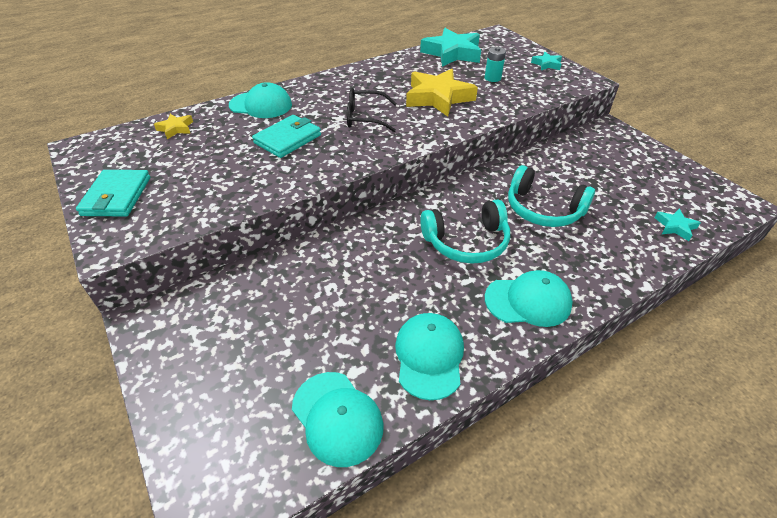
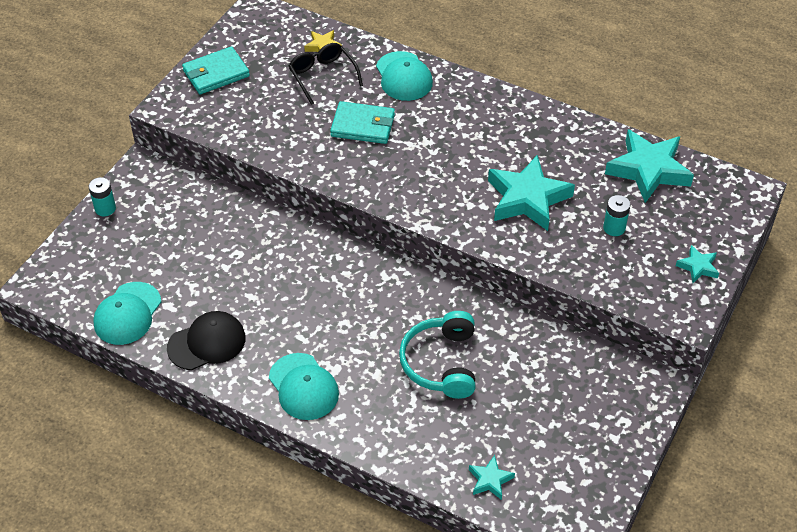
camera: 60 degrees right, 5 degrees up
(162, 377) = (105, 208): none -> turquoise battery
(365, 118) = (441, 160): black glasses -> black glasses (323, 76)
(429, 356) = (207, 343): turquoise cap -> black cap
(438, 98) = (527, 198): yellow star -> turquoise star
(466, 242) = (350, 320): turquoise headphones -> none

